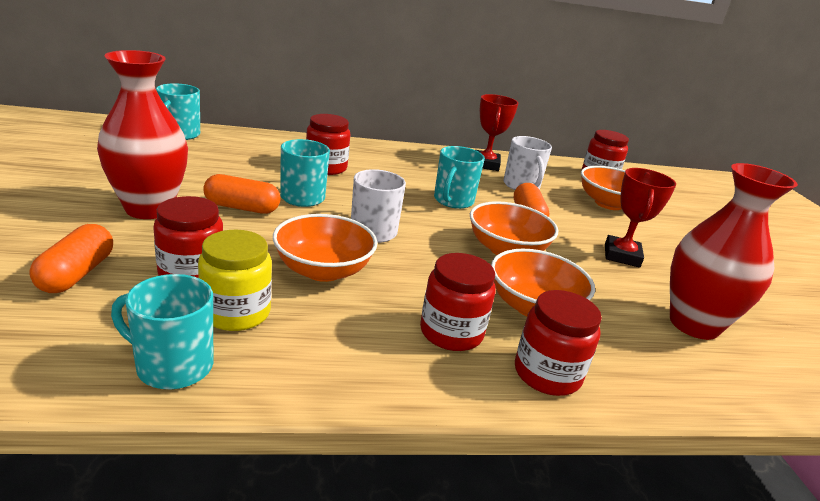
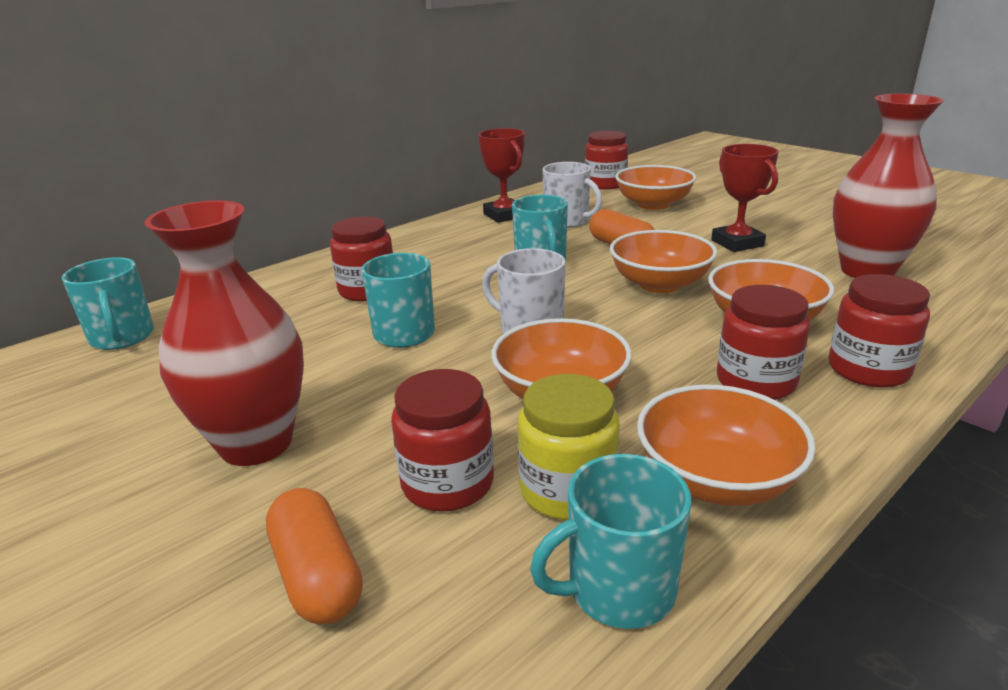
camera: 30 degrees left, 0 degrees up
(242, 208) = (362, 380): orange capsule -> none
(318, 359) = (716, 480): none -> orange bowl

